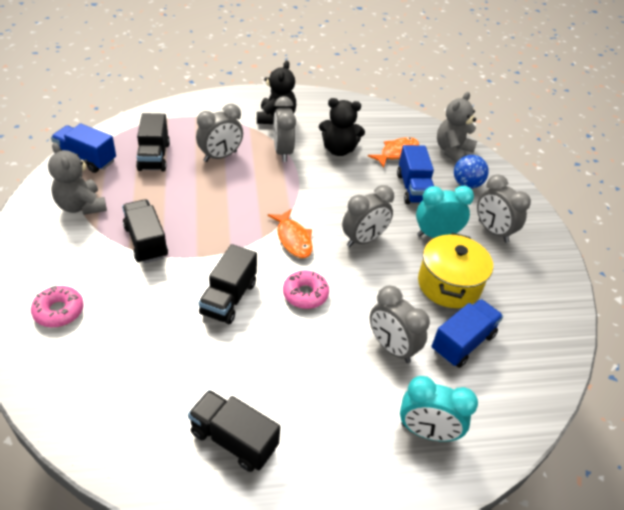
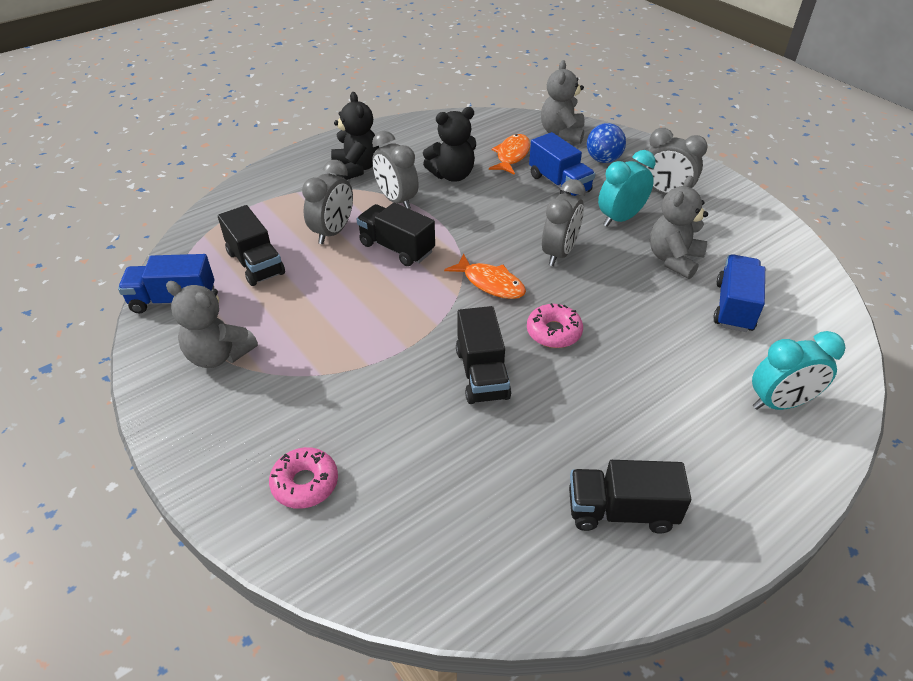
camera: 25 degrees left, 0 degrees up
(146, 242) = (335, 359): black truck -> black truck (397, 248)
(391, 347) = (679, 342): grey clock -> none
(449, 284) = (673, 259): yellow pot -> grey teddy bear

